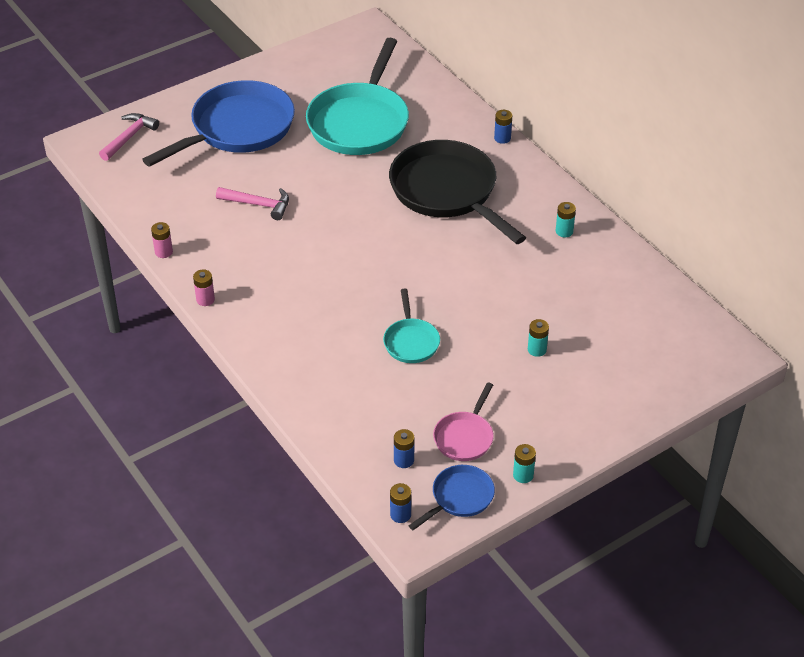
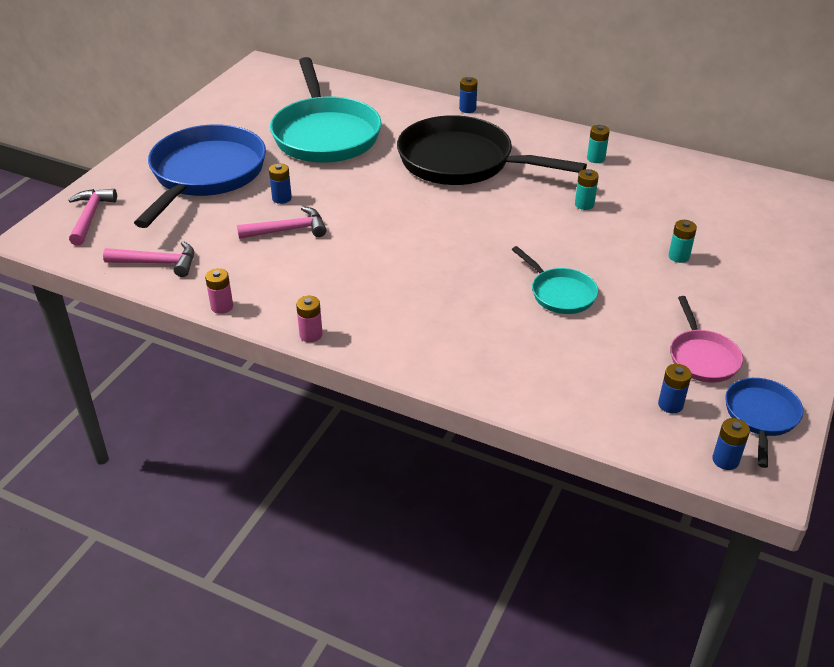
camera: 30 degrees left, 5 degrees down
(147, 197) = (157, 263): none -> pink hammer
(276, 173) = (282, 198): none -> blue battery
(523, 475) = (791, 368): turquoise battery -> turquoise battery (584, 204)

